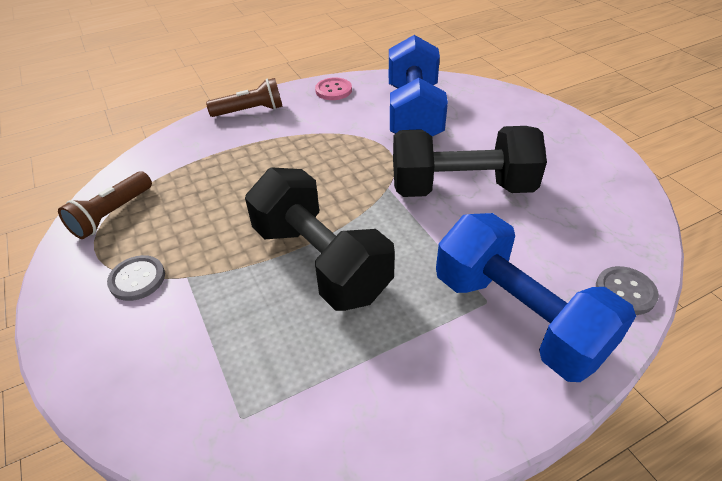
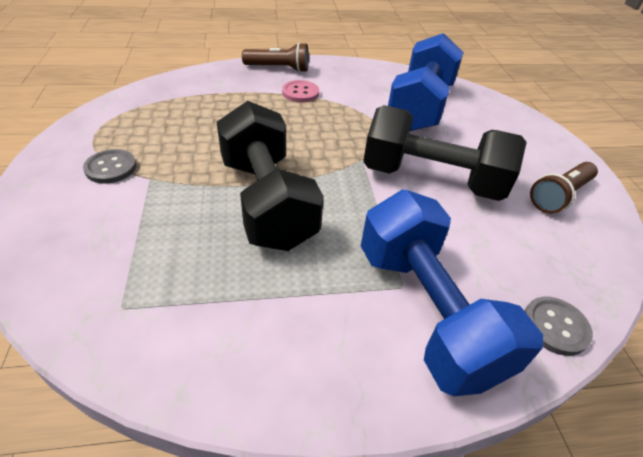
camera: 15 degrees right, 0 degrees up
(112, 215) = (123, 114): brown flashlight -> brown flashlight (559, 196)
(333, 90) = (358, 71): pink button -> pink button (300, 93)

